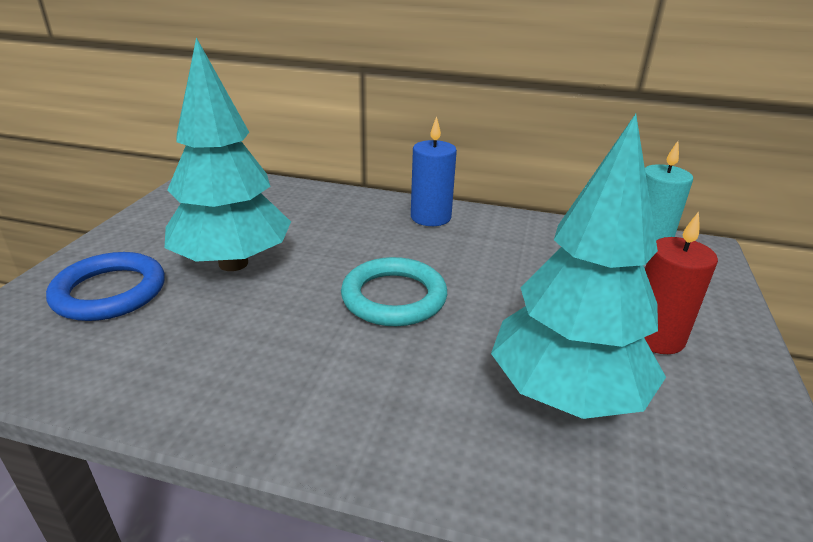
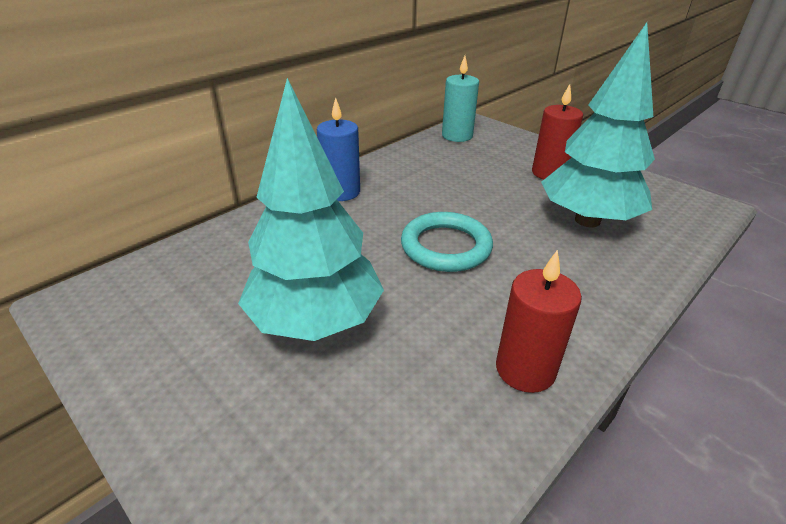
camera: 60 degrees left, 5 degrees up
(110, 292) = (293, 434): blue ring -> none
(225, 393) = (525, 369): none -> red candle

